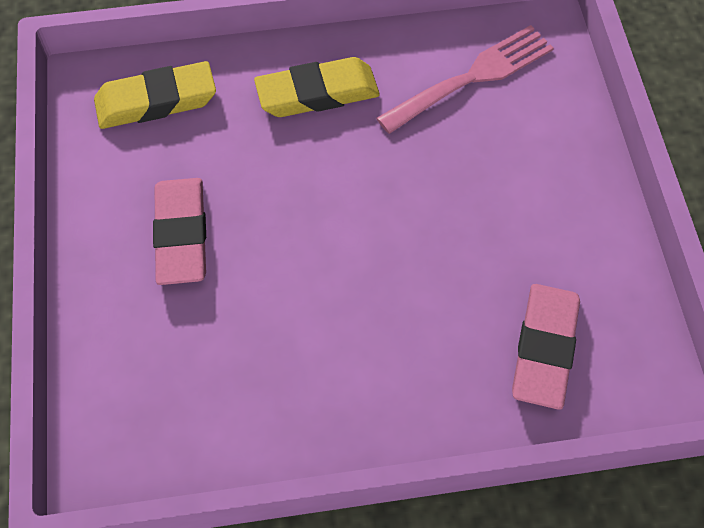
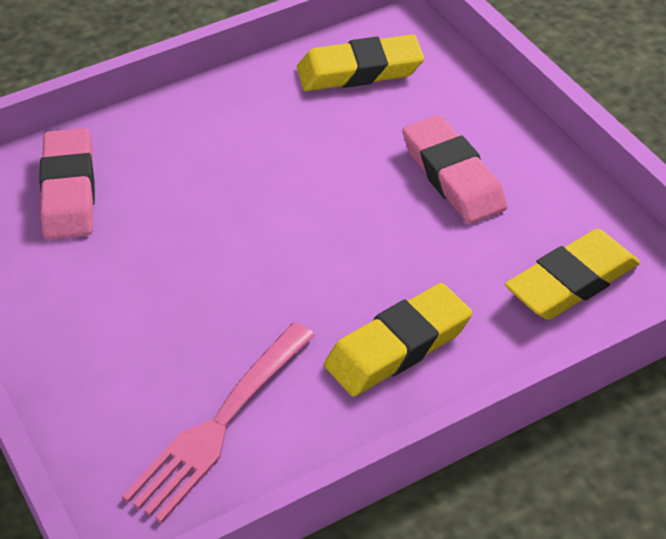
camera: 160 degrees right, 15 degrees down
(190, 411) = (360, 71): none -> yellow eraser

